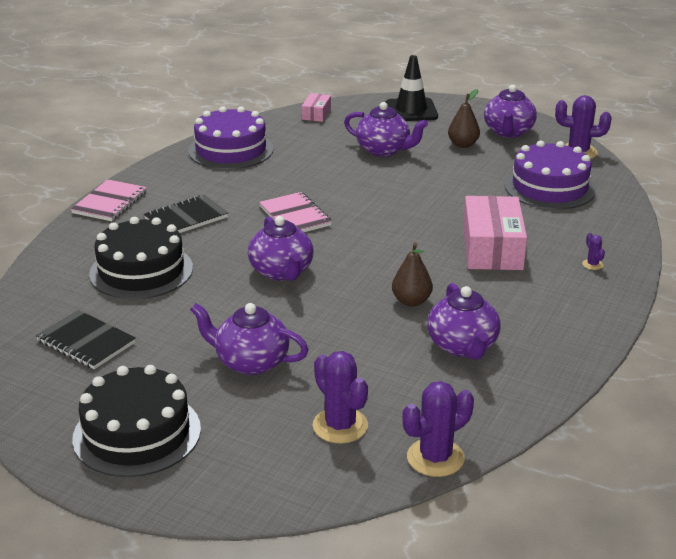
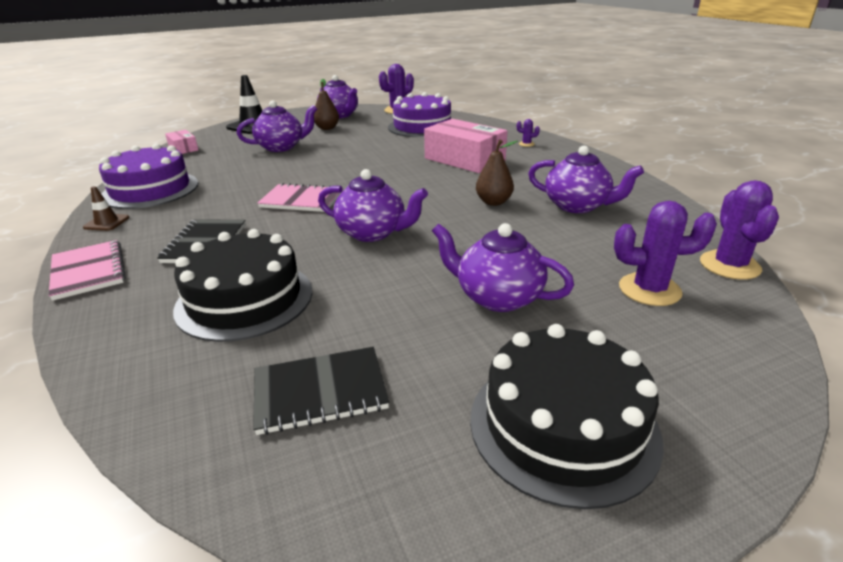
camera: 50 degrees left, 0 degrees up
(168, 168) = (106, 222): none -> brown traffic cone
(250, 362) = (497, 297): purple teapot -> purple teapot turned 60 degrees clockwise

